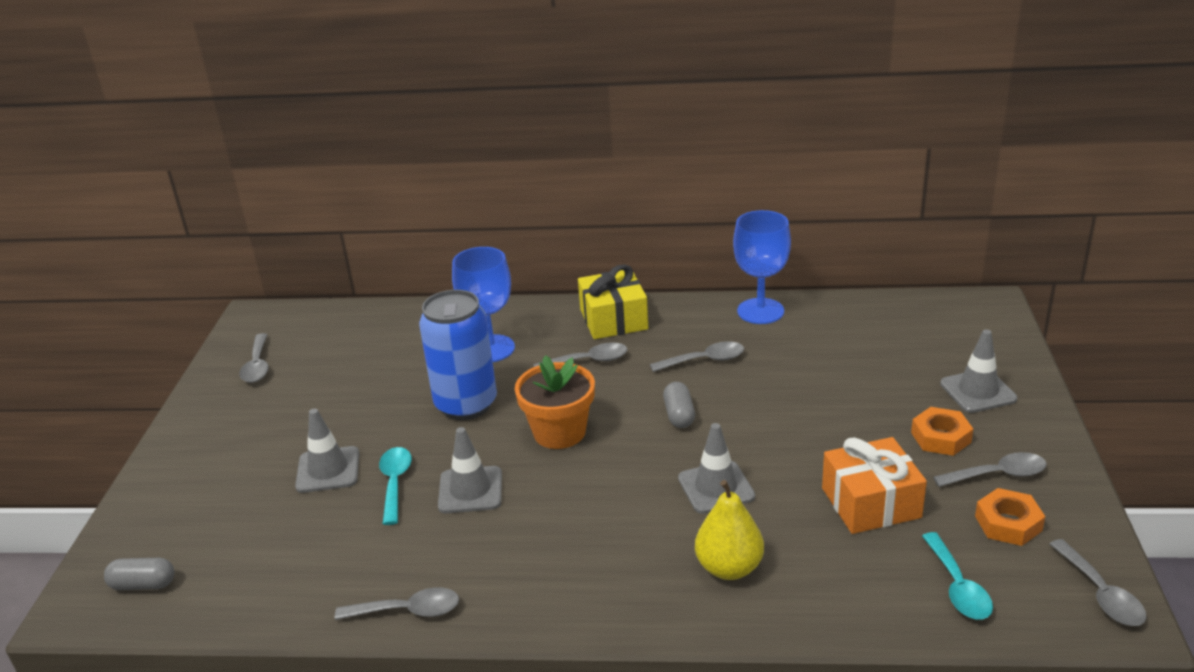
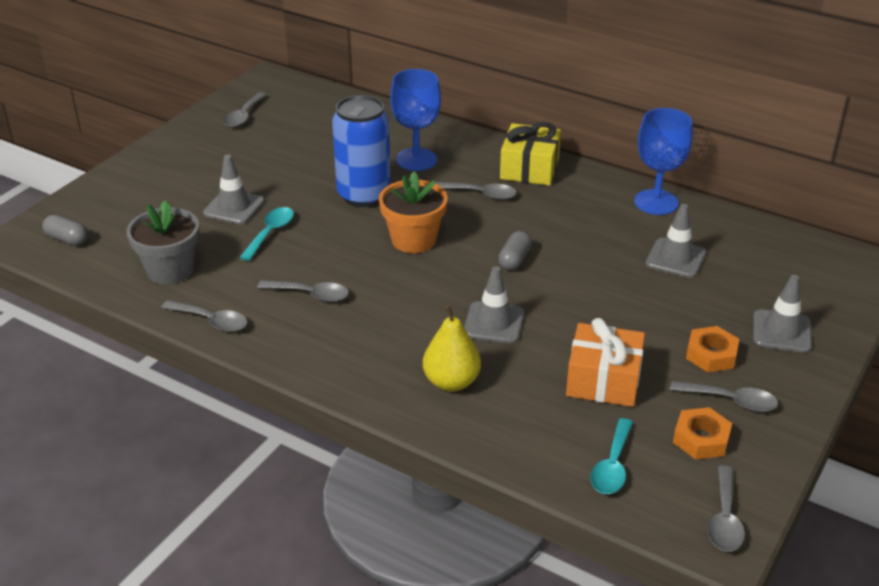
camera: 25 degrees right, 5 degrees up
(308, 570) = (170, 270): none -> grey flower pot
(470, 490) = (317, 257): grey traffic cone -> grey traffic cone (675, 258)
(704, 360) = (572, 225): grey spoon -> grey spoon (310, 294)

